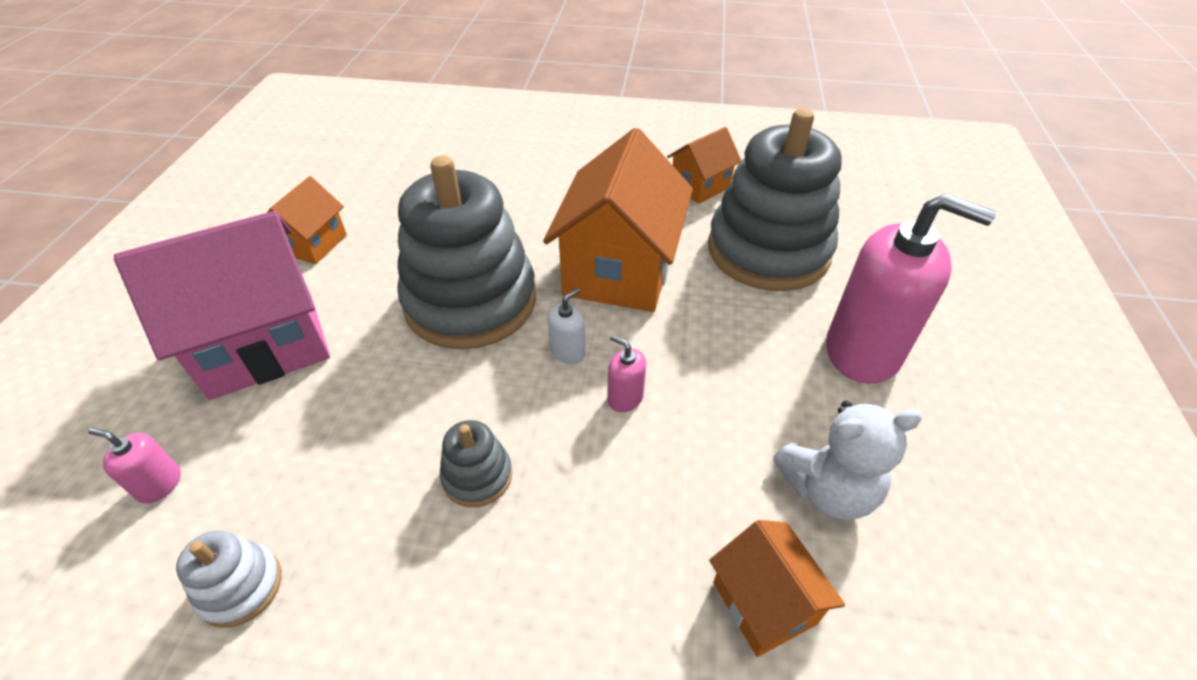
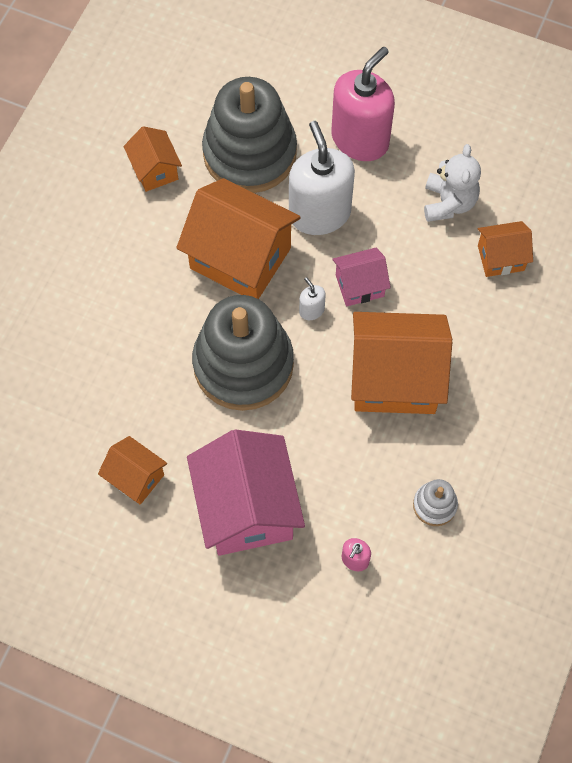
camera: 75 degrees left, 20 degrees up
(477, 476) = (395, 379): grey stacking toy -> orange house
(625, 398) = (359, 286): pink soap dispenser -> pink house
(720, 331) = (319, 213): none -> white soap dispenser

